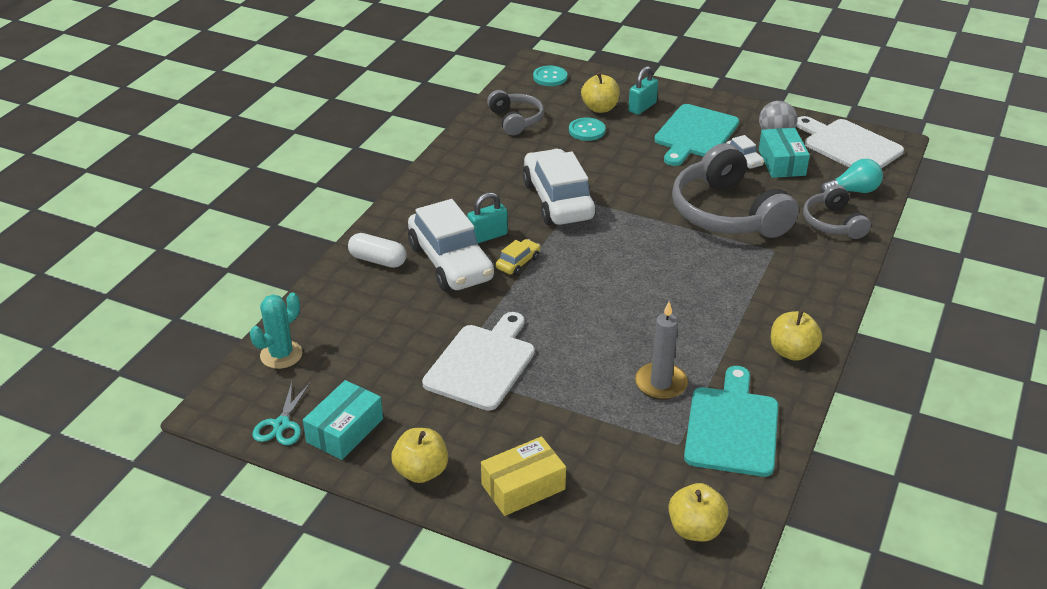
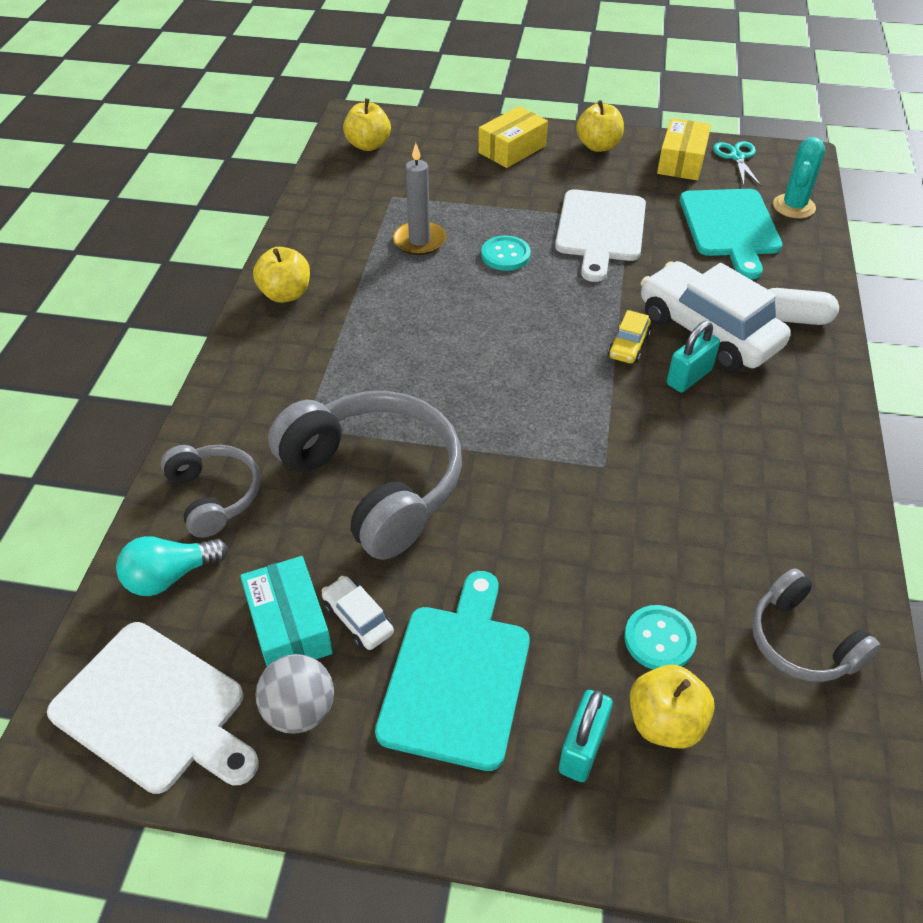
camera: 165 degrees right, 10 degrees up
(345, 430) = (681, 161): turquoise box -> yellow box
(550, 77) = (823, 822): turquoise button -> turquoise button (505, 255)
(558, 200) = (629, 457): white car -> none
(732, 427) = (345, 216): turquoise cutting board -> turquoise cutting board (730, 227)

